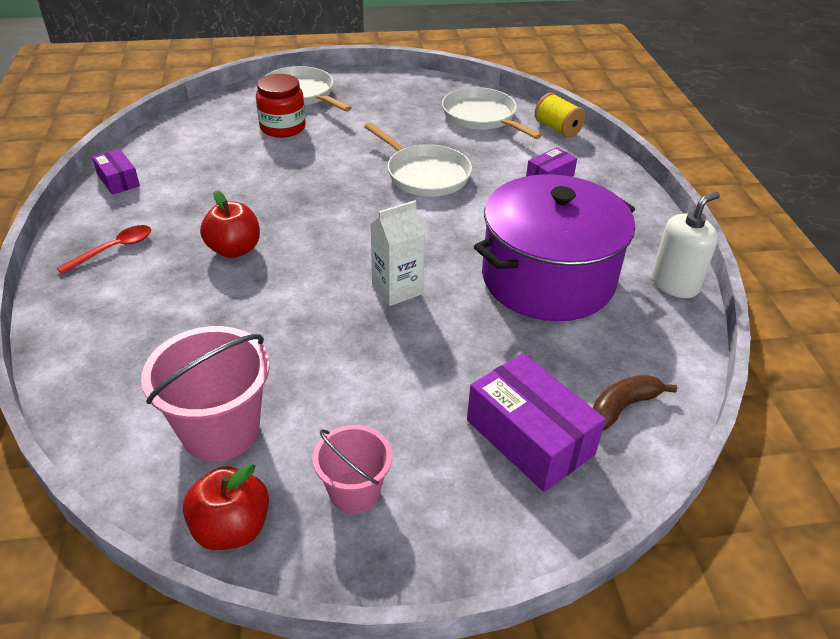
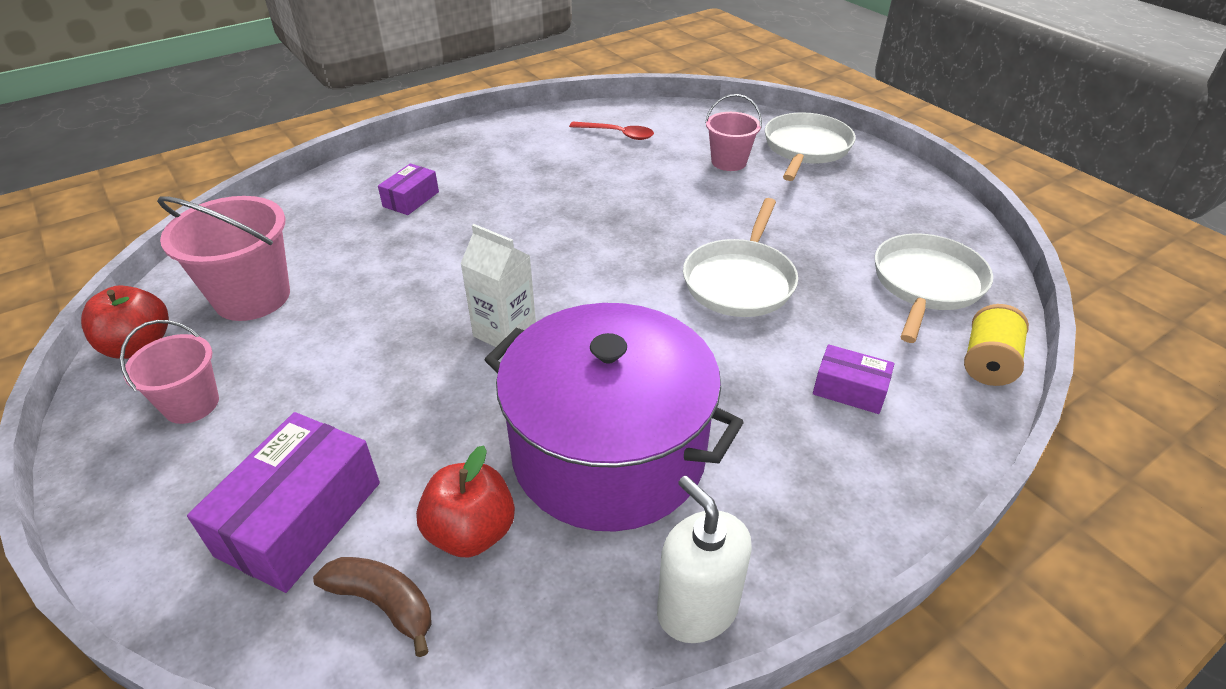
camera: 65 degrees right, 0 degrees up
(114, 249) = (459, 157): red spoon -> red spoon (617, 134)
(118, 180) = (555, 121): purple box -> purple box (411, 199)
(234, 250) = (500, 212): red apple -> red apple (471, 532)
(283, 127) = (729, 162): red jar -> pink bucket
(675, 284) = (697, 608): white soap dispenser -> white soap dispenser turned 150 degrees counterclockwise

